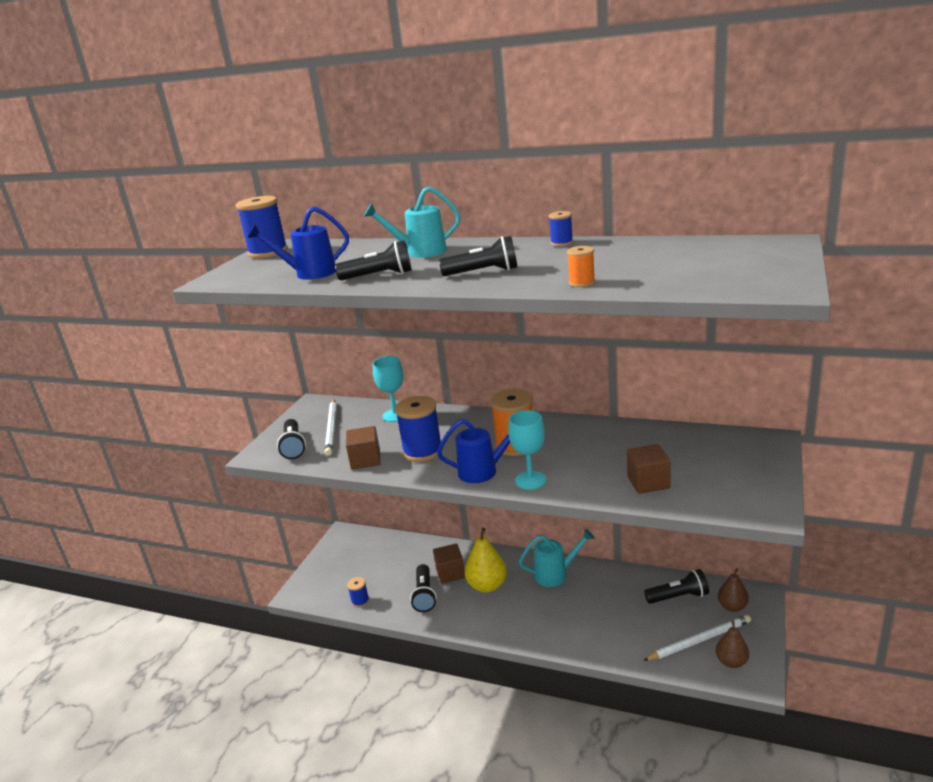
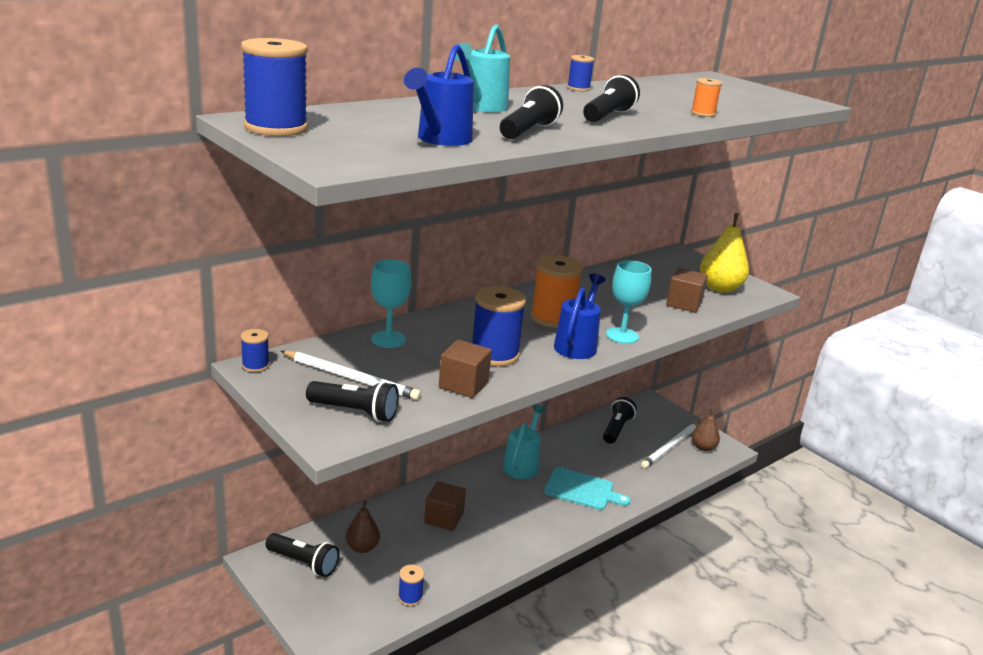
camera: 65 degrees left, 0 degrees up
(314, 402) = (255, 366): none -> blue spool
(424, 595) = (457, 549): black flashlight -> black flashlight (303, 563)
(487, 585) = (491, 506): yellow pear -> yellow pear (720, 288)
(562, 618) = (582, 490): none -> turquoise cutting board
(700, 640) = (670, 447): white pencil -> white pencil turned 150 degrees counterclockwise
(732, 607) = (650, 416): brown pear -> brown pear (362, 547)

